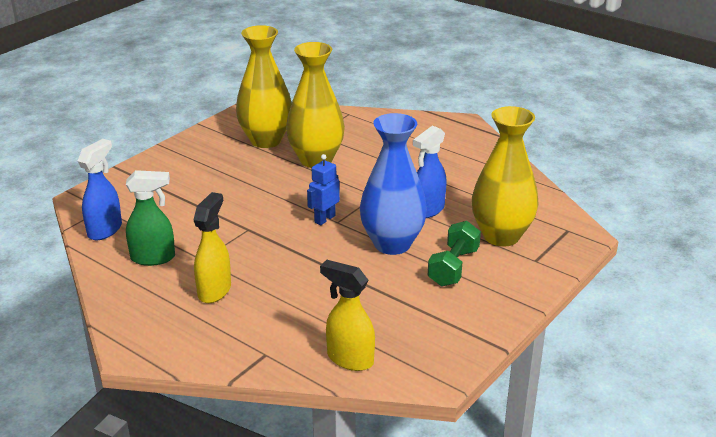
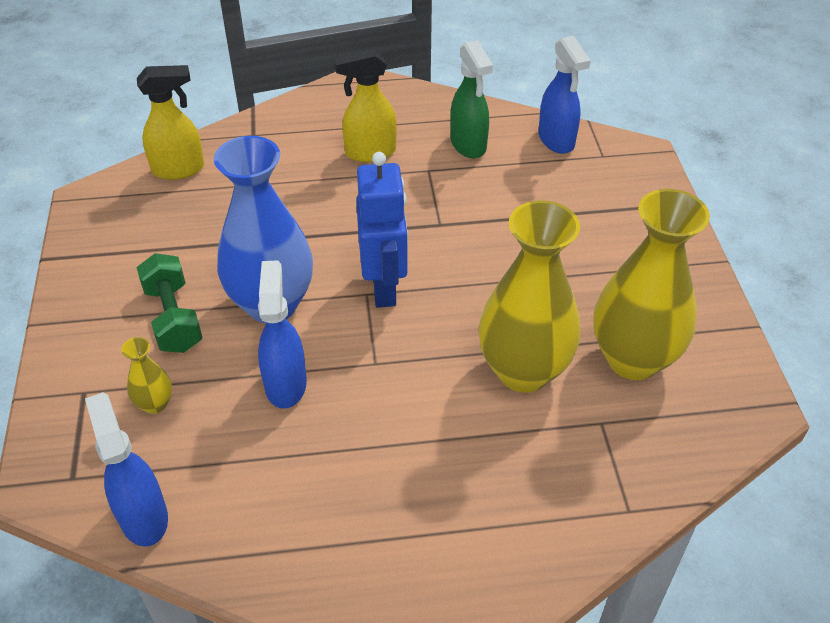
camera: 135 degrees right, 15 degrees up
(153, 258) = (468, 145): green spray bottle -> green spray bottle turned 60 degrees counterclockwise
(214, 290) = (369, 152): yellow spray bottle -> yellow spray bottle turned 105 degrees clockwise
(324, 219) = (384, 287): blue robot -> blue robot, size x1.62
(501, 236) = (155, 404): yellow vase -> yellow vase, size x0.43
(543, 201) = (143, 516): none -> blue spray bottle

